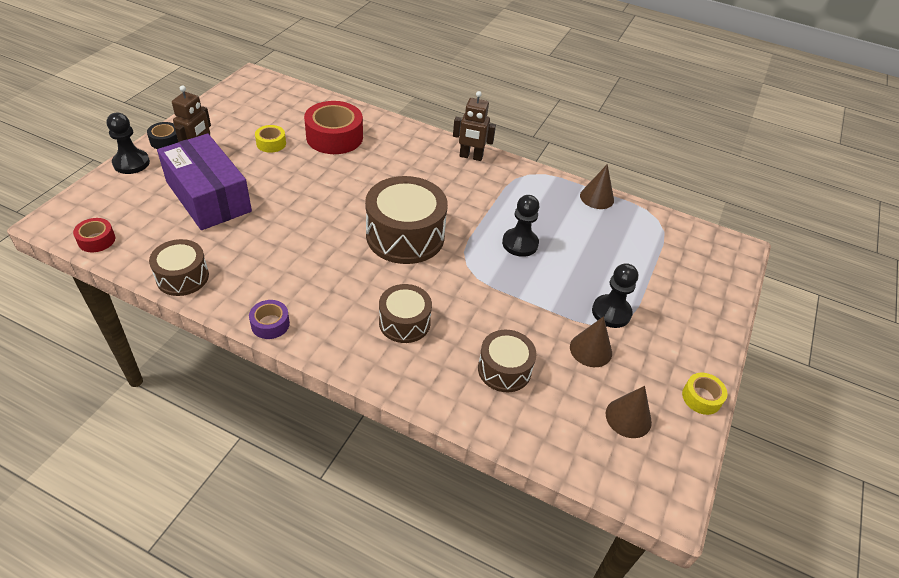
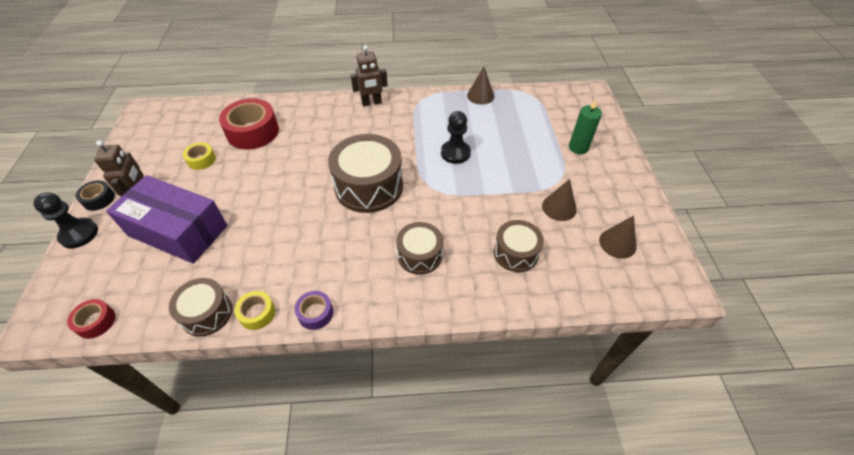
camera: 25 degrees left, 5 degrees up
(611, 312) = (551, 174): black pawn -> none
(668, 300) = (578, 147): none -> green candle
(701, 398) = (647, 205): yellow tape -> yellow tape (257, 313)

